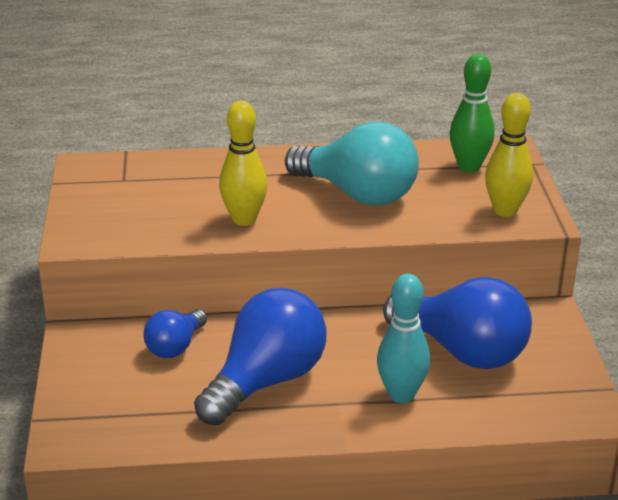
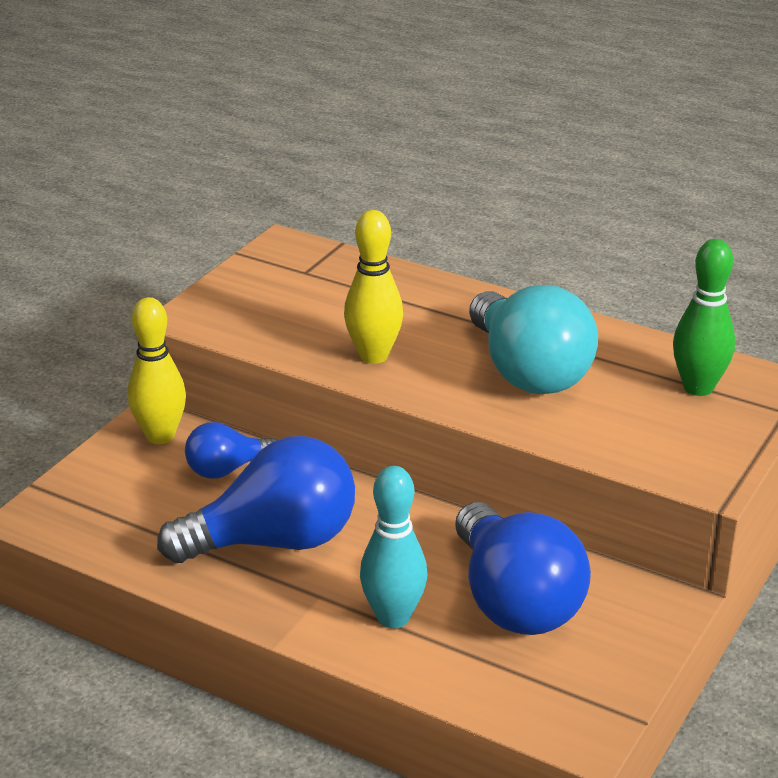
camera: 35 degrees right, 0 degrees up
(505, 210) = (678, 453): yellow bowling pin -> yellow bowling pin (160, 436)

